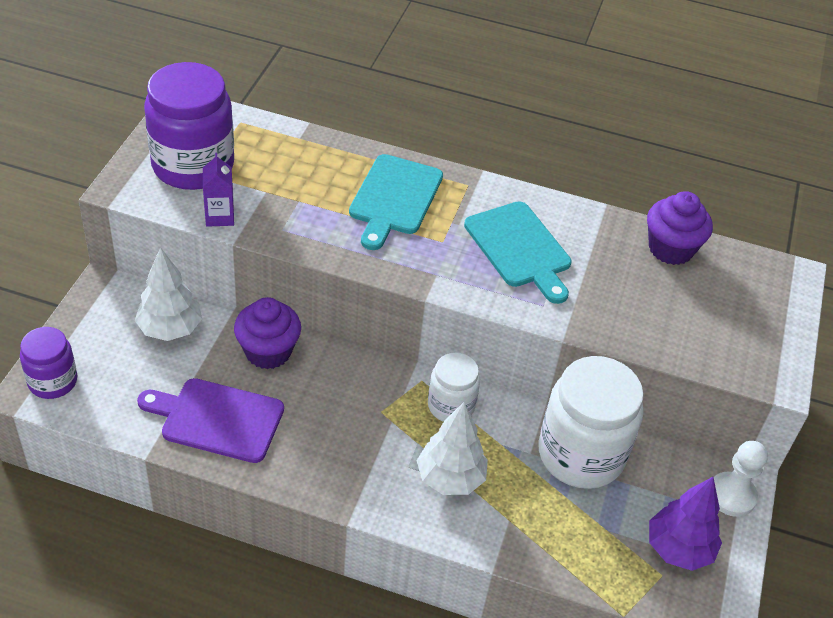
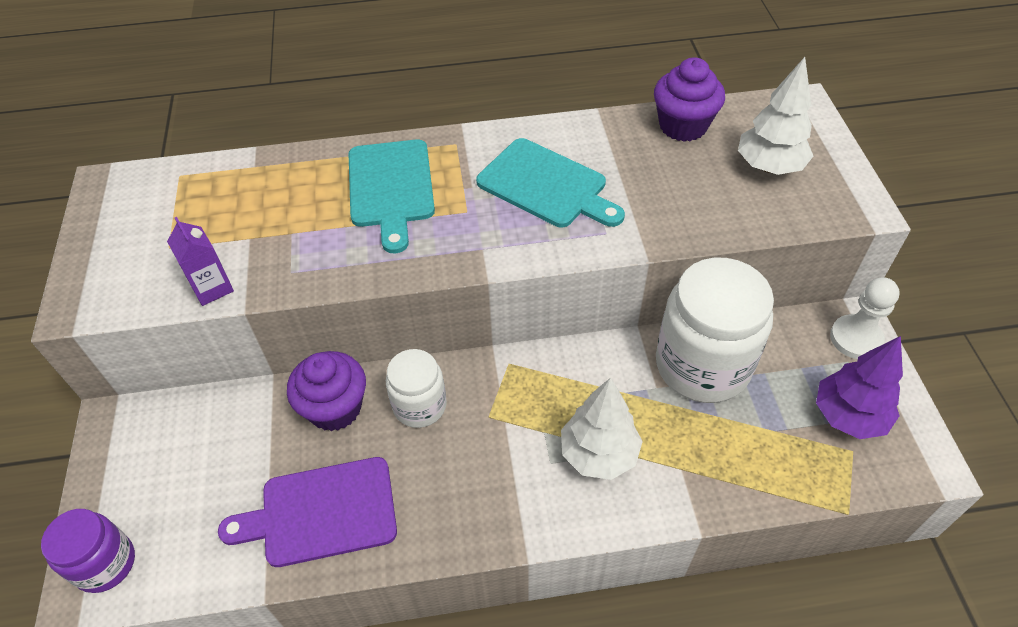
camera: 20 degrees left, 5 degrees up
(170, 329) = (213, 434): white tree -> white tree (769, 166)
(193, 165) = (150, 244): purple jar -> none
(451, 405) = (552, 376): white jar -> white jar (420, 405)

